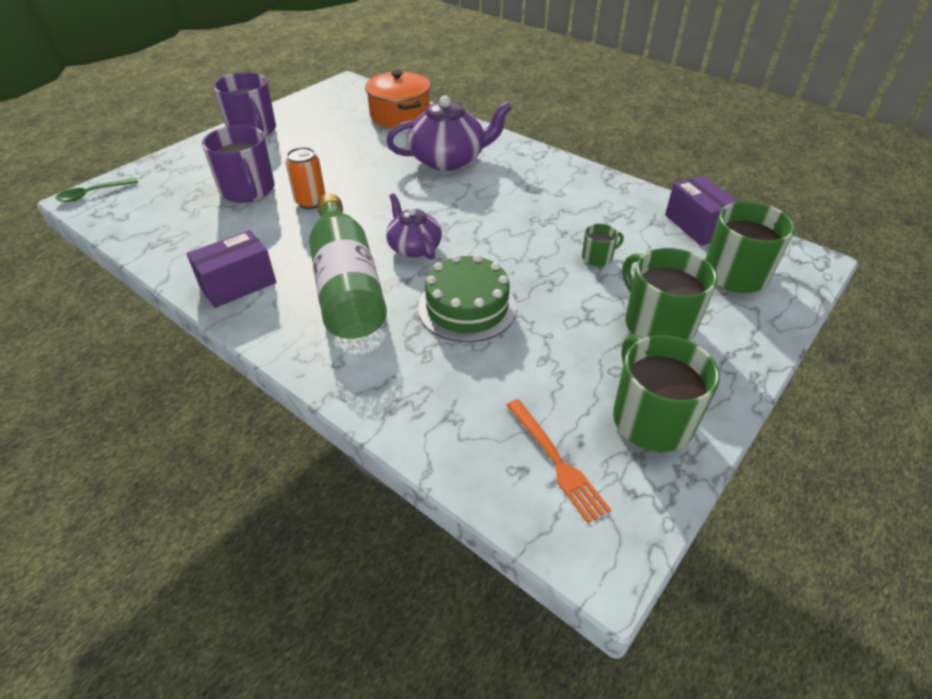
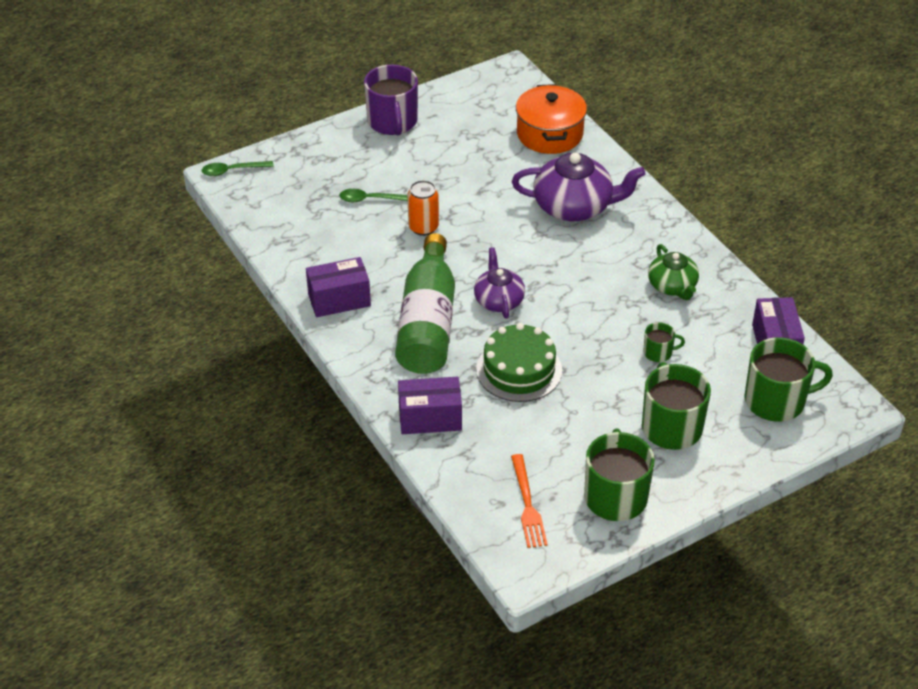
camera: 20 degrees right, 0 degrees up
(248, 190) = (370, 199): purple mug -> green spoon
(388, 386) = (430, 418): none -> purple box
(573, 200) = (672, 286): none -> green teapot

